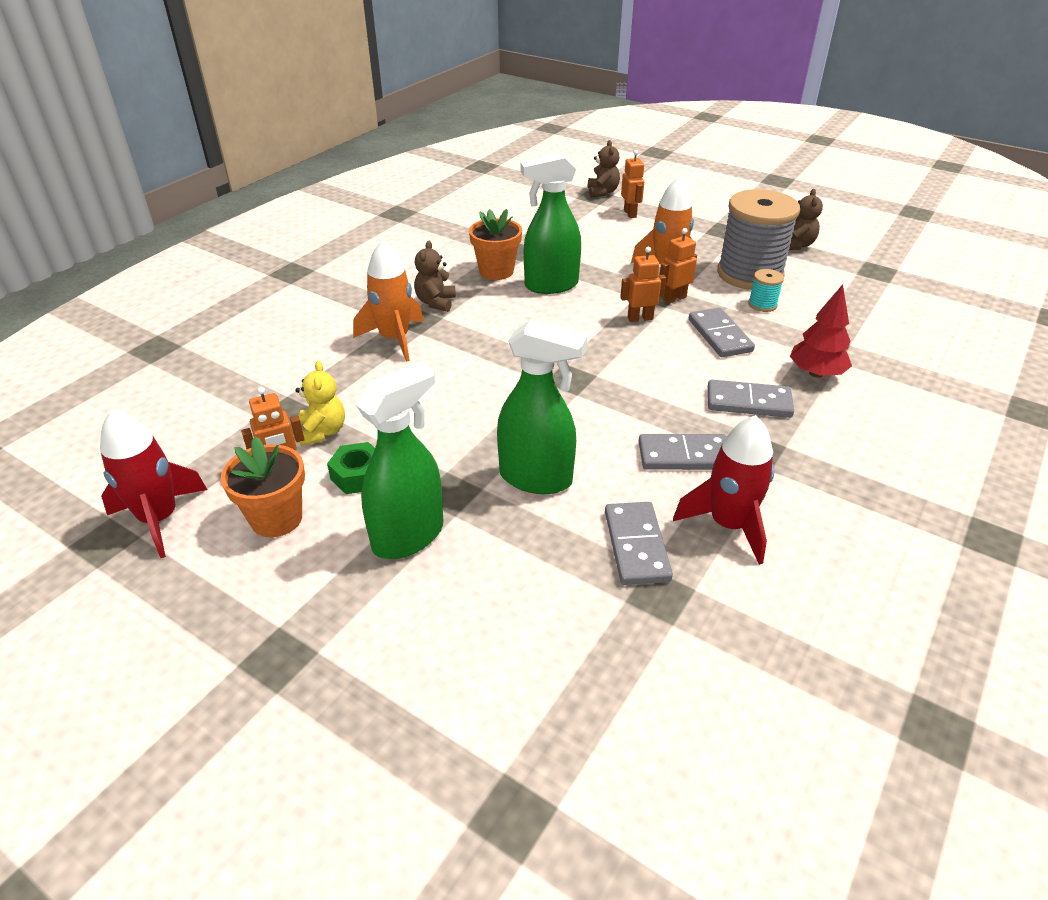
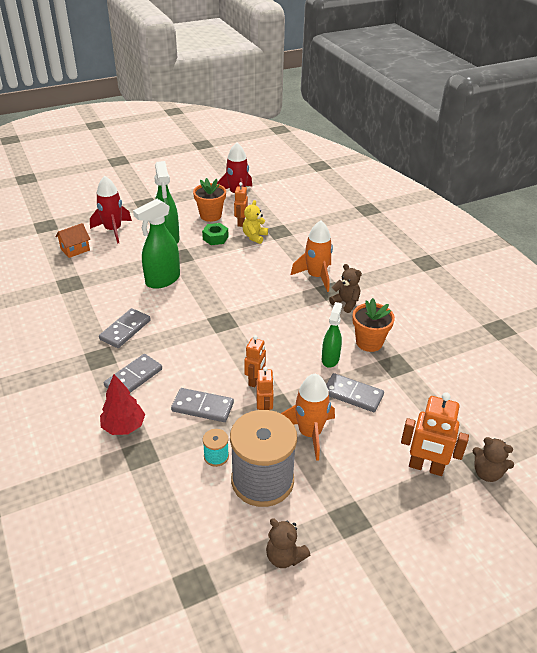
camera: 120 degrees right, 0 degrees up
(322, 432) = (254, 237): yellow teddy bear -> yellow teddy bear turned 90 degrees clockwise
(550, 285) = (330, 359): green spray bottle -> green spray bottle, size x0.62
(556, 666) = (75, 249): none -> orange house
(630, 213) = (426, 467): orange robot -> orange robot, size x1.58
(636, 546) = (96, 289): grey domino -> grey domino (353, 394)
(728, 524) = (74, 319): red rocket -> red rocket (113, 230)

